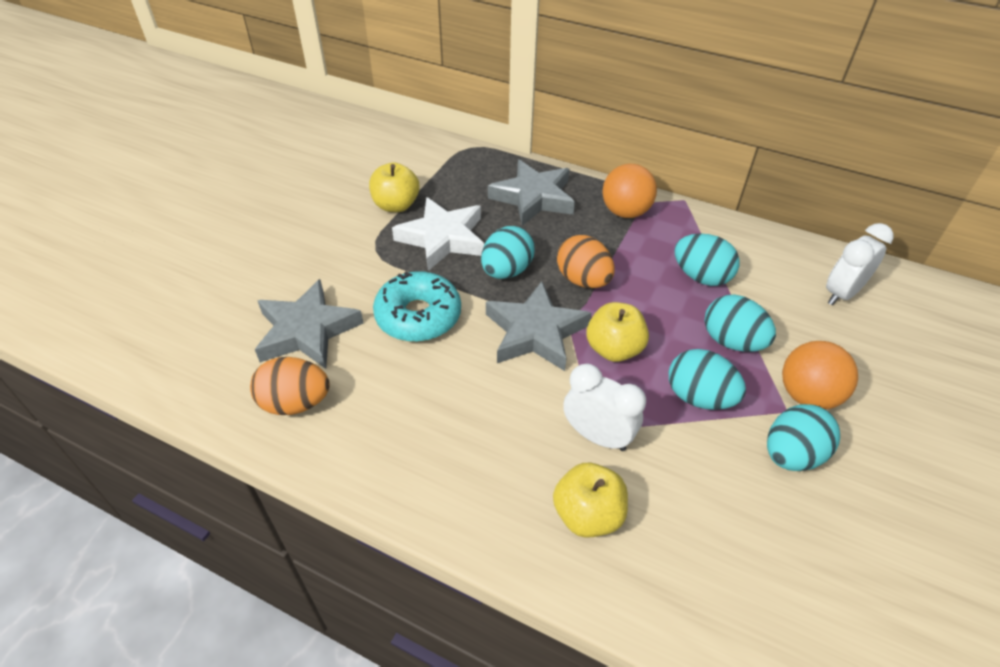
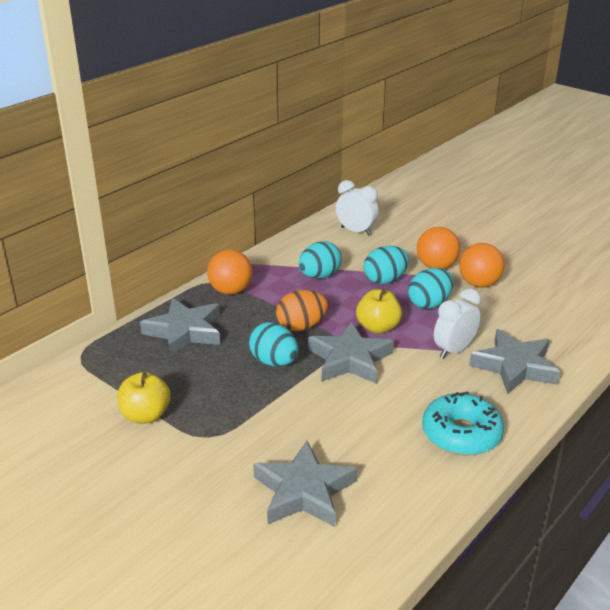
camera: 75 degrees left, 15 degrees down
(295, 403) = (391, 503): orange egg -> none
(418, 316) = (310, 418): turquoise donut -> turquoise donut (461, 434)
(443, 238) = (213, 391): white star -> none
(587, 515) = (515, 366): yellow apple -> grey star
(791, 454) = (479, 284): turquoise egg -> orange ball
(841, 293) = (356, 231): white clock -> white clock turned 150 degrees clockwise

